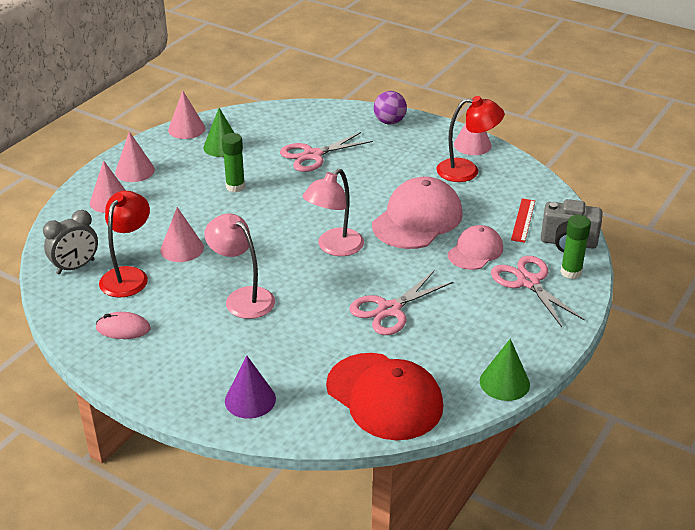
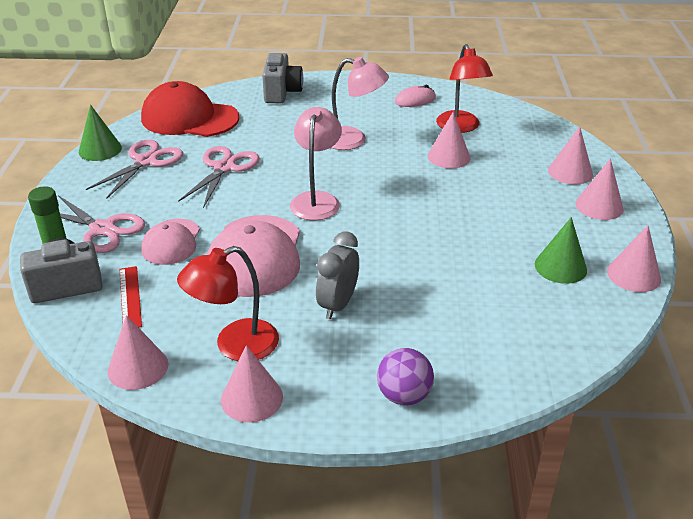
camera: 150 degrees right, 0 degrees up
(75, 267) = (508, 120): grey clock -> grey clock (338, 305)
(235, 187) = (480, 225): green glue stick -> none
(250, 399) = (282, 93): purple cone -> grey camera
(312, 155) = (446, 294): pink scissors -> pink scissors (146, 161)
(532, 178) = (138, 367): none -> pink cone

